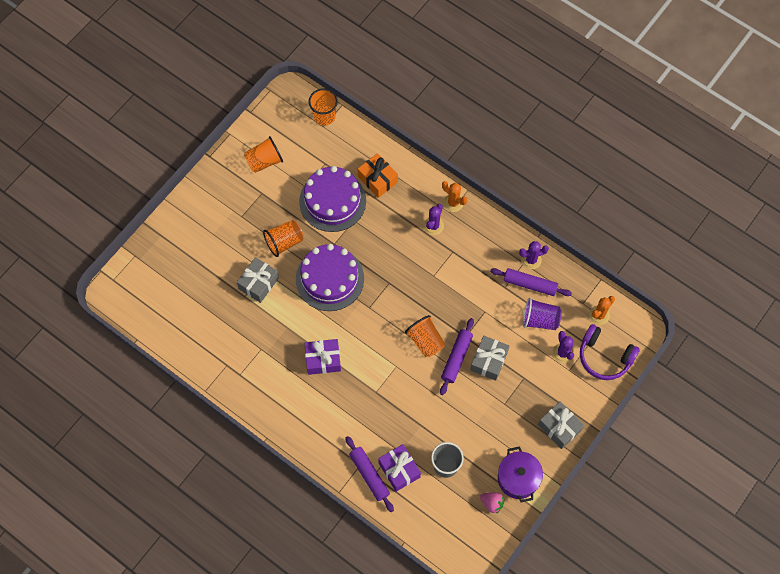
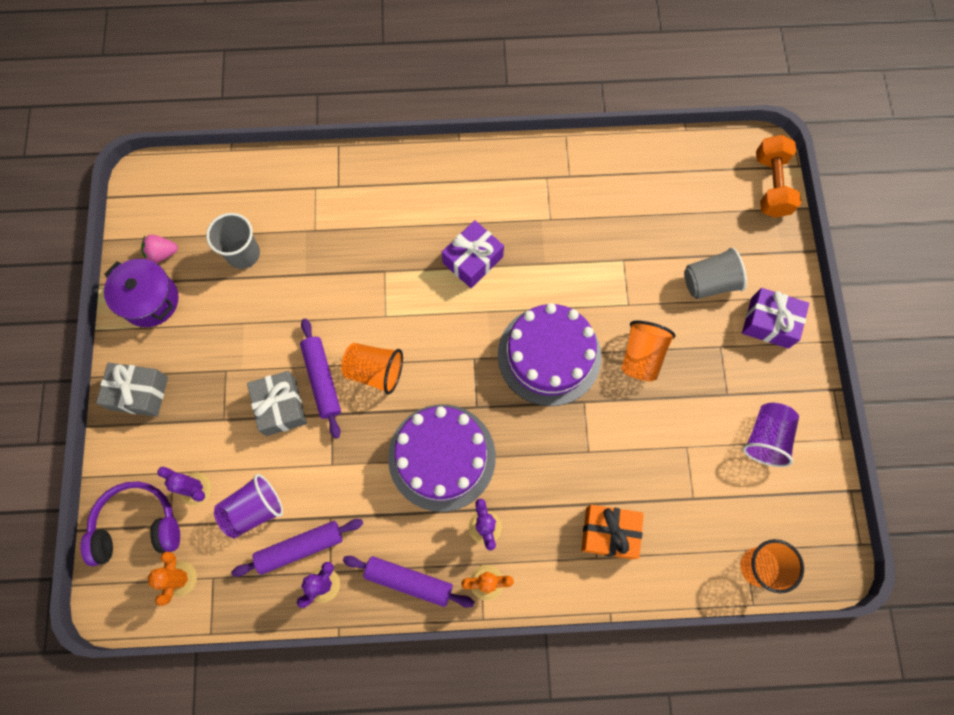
camera: 140 degrees right, 5 degrees up
(127, 272) = (771, 185): none -> orange dumbbell
(213, 250) = (709, 282): none -> grey cup
(258, 283) = (622, 286): grey gift -> none
(264, 161) = (765, 438): orange cup -> purple cup
(332, 201) = (636, 455): purple cake -> purple cake (442, 457)
(369, 475) = (319, 184): purple rolling pin -> purple rolling pin (409, 581)
(399, 470) = (291, 212): purple gift -> purple gift (769, 323)

